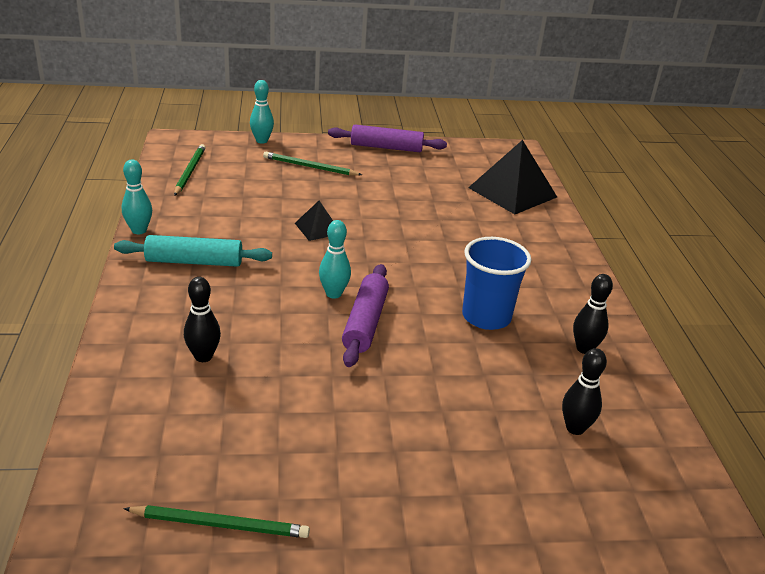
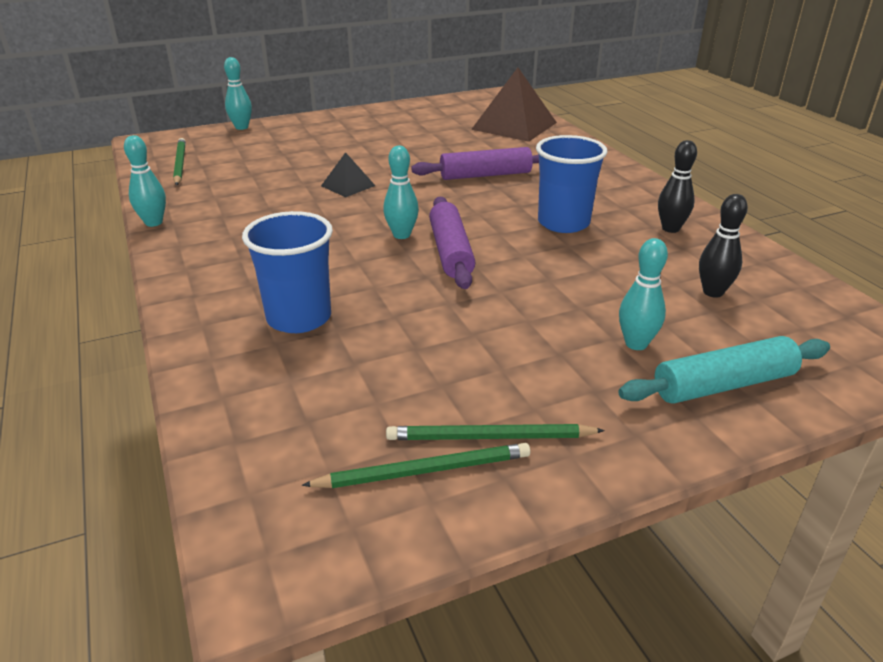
camera: 15 degrees left, 0 degrees up
(194, 261) = (234, 237): turquoise rolling pin -> turquoise rolling pin (723, 384)
(203, 356) = (299, 318): black bowling pin -> blue cup
(310, 167) = (305, 139): green pencil -> green pencil (489, 437)
(386, 147) = (371, 112): purple rolling pin -> purple rolling pin (485, 175)
(466, 461) = (636, 344): none -> turquoise bowling pin
(512, 192) = (514, 126): black pyramid -> brown pyramid

